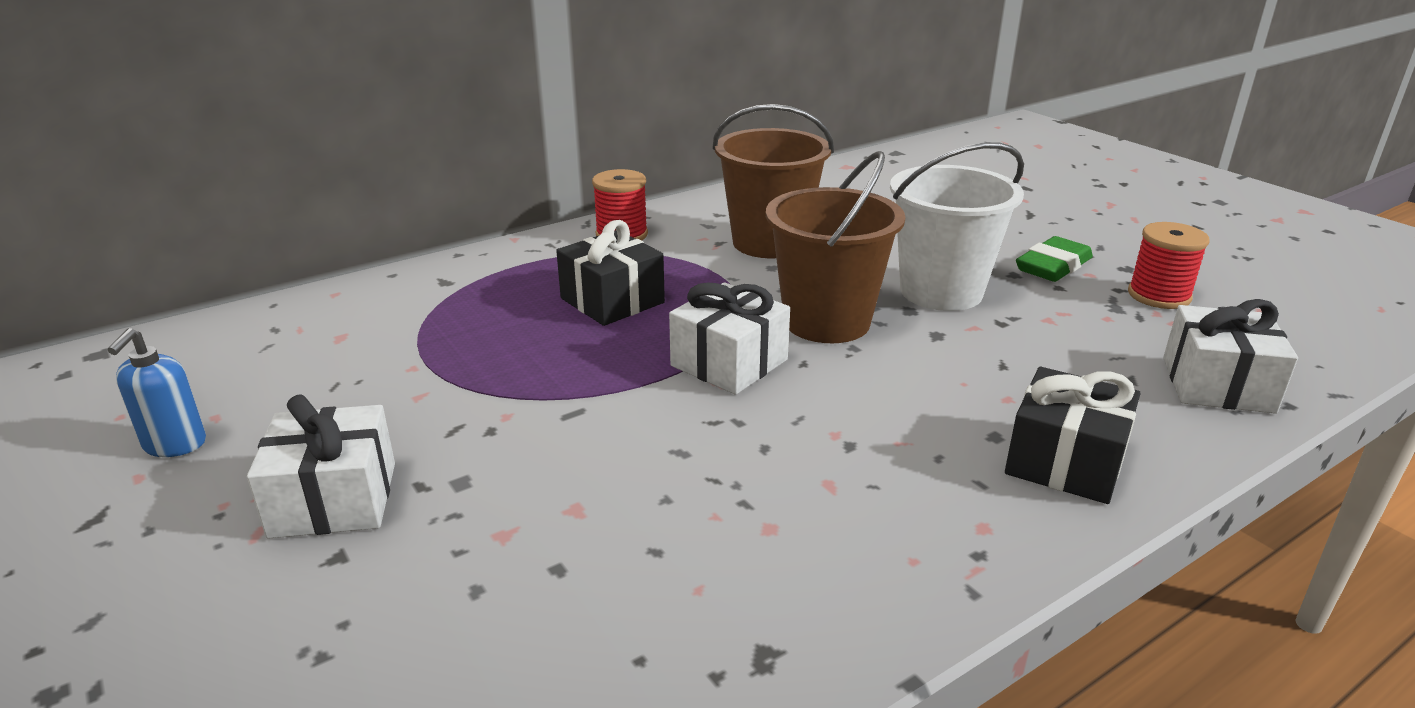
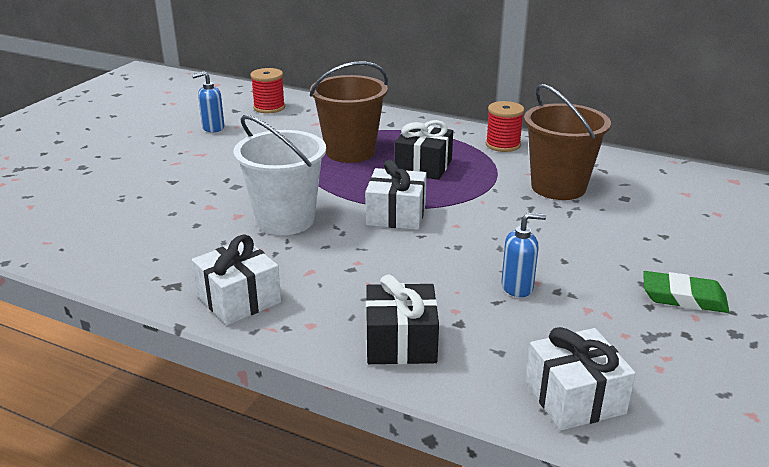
camera: 60 degrees right, 0 degrees up
(334, 499) = (204, 167): white gift -> white gift (239, 299)
(826, 321) = (478, 230): brown bucket -> brown bucket (350, 152)
(941, 291) = (572, 260): white bucket -> white bucket (285, 220)
(979, 342) = (517, 287): none -> blue soap dispenser
(1159, 295) = (701, 355): red spool -> red spool (269, 107)

